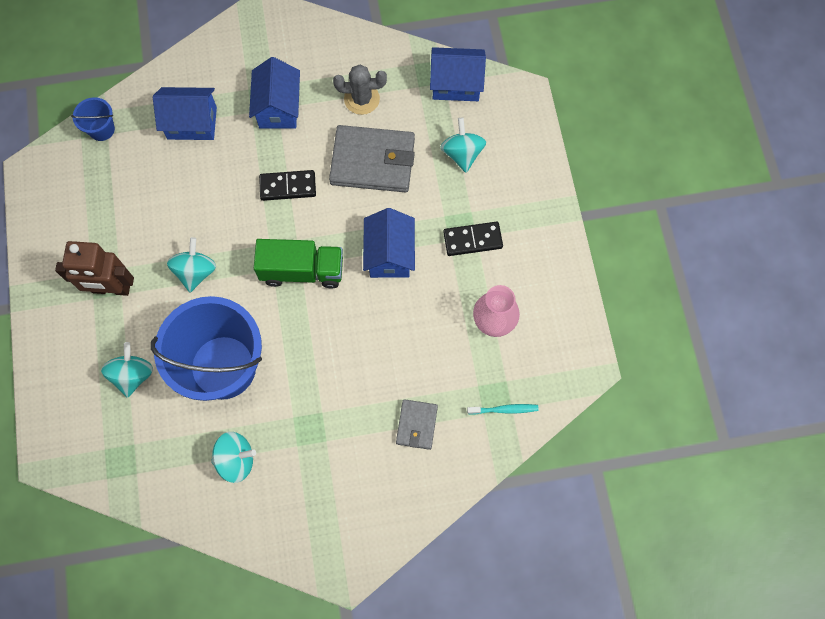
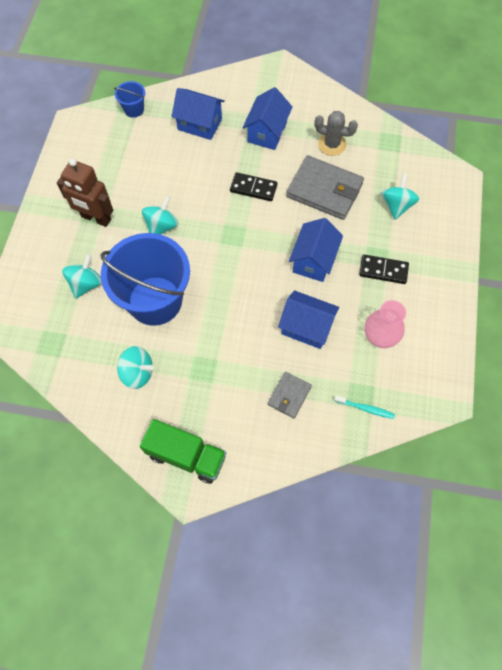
camera: 20 degrees right, 5 degrees down
(302, 270) = (241, 250): green truck -> green truck (186, 455)
(456, 84) = (408, 155): blue house -> blue house (306, 327)

